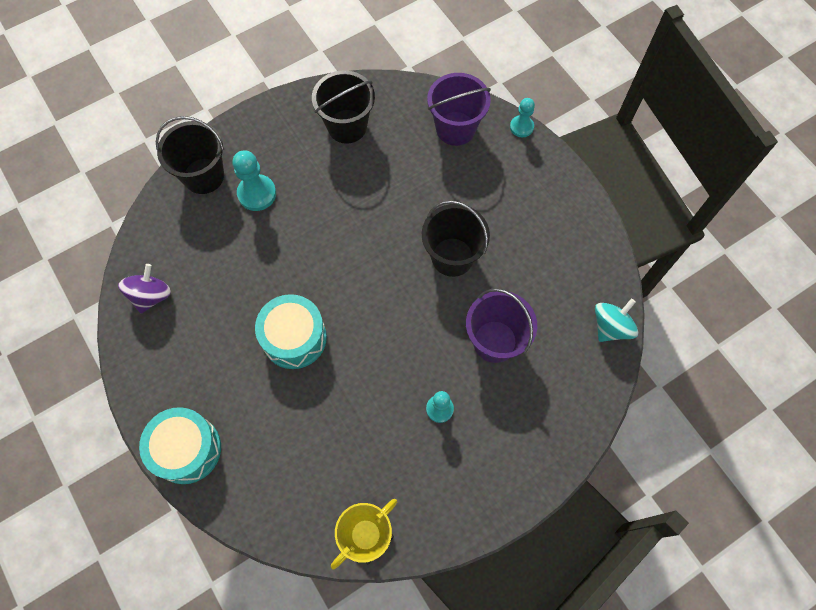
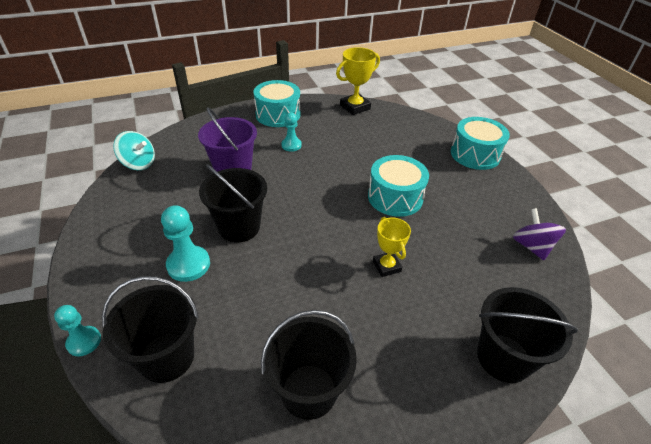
camera: 170 degrees left, 25 degrees down
(151, 296) = (531, 246): purple spinning top -> purple spinning top turned 135 degrees clockwise
(257, 193) = (433, 323): turquoise pawn -> turquoise pawn (188, 265)
(298, 241) = (386, 266): none -> yellow trophy
(455, 128) = (167, 357): purple bucket -> black bucket
(482, 482) = (278, 115): none -> turquoise drum
(611, 327) = (138, 163): turquoise spinning top -> turquoise spinning top turned 120 degrees counterclockwise

